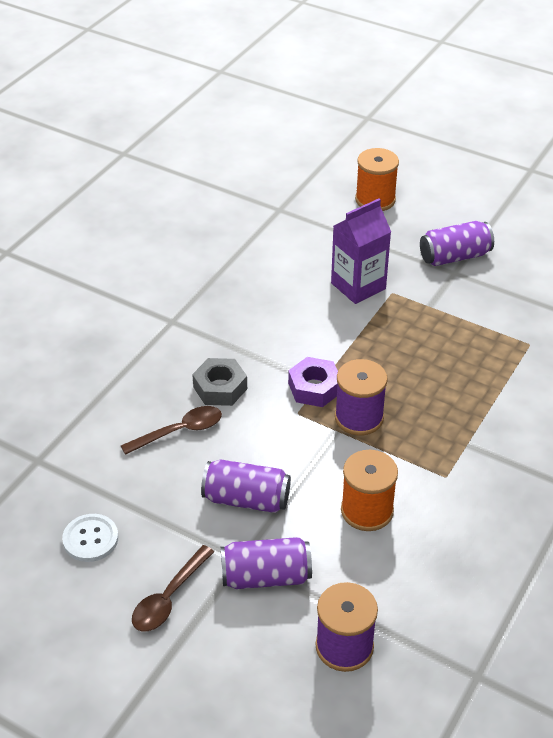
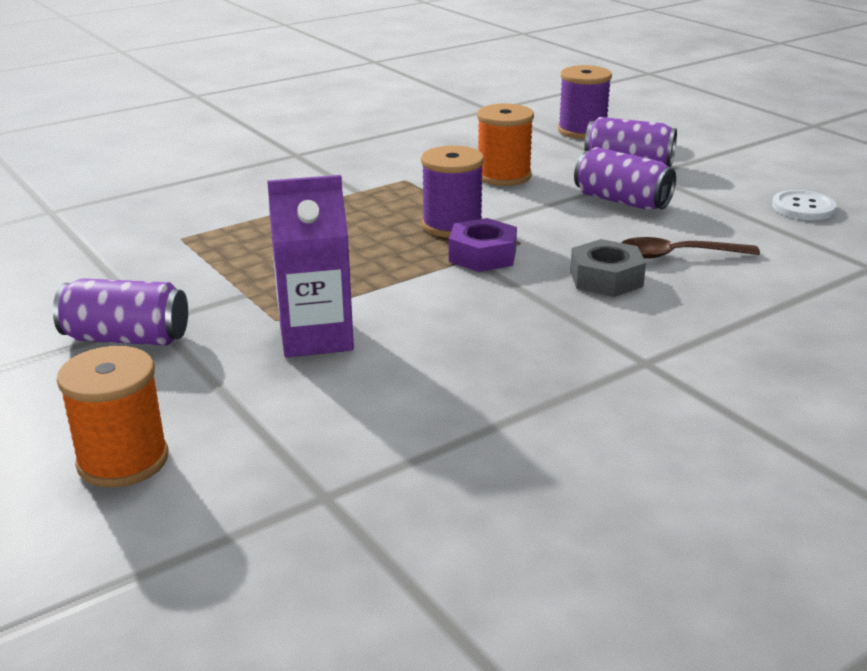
camera: 155 degrees left, 15 degrees down
(169, 597) = (726, 169): brown spoon -> none

